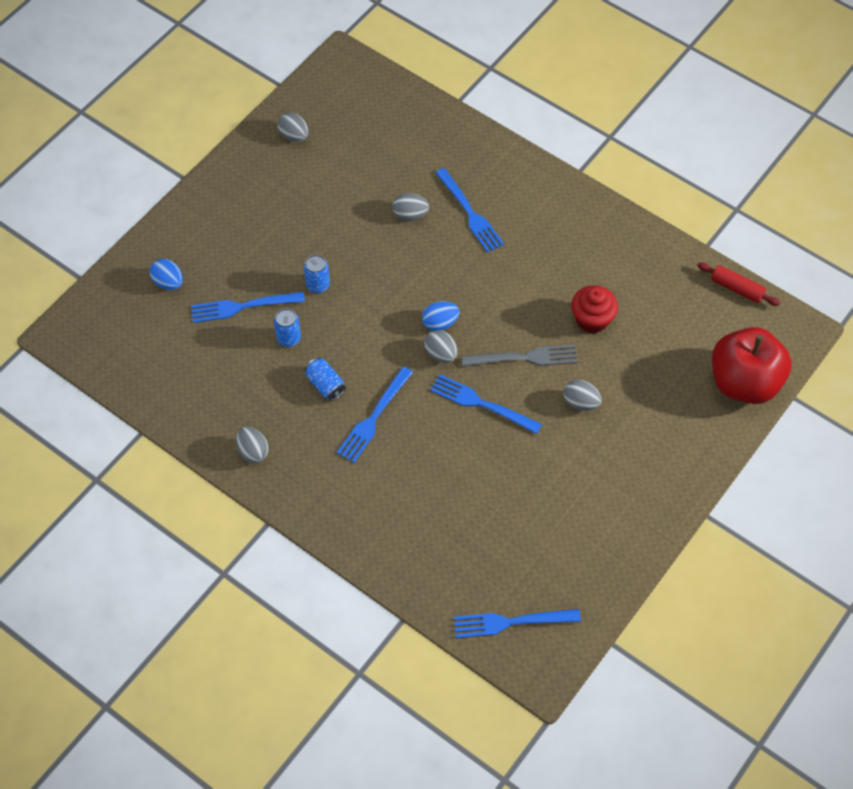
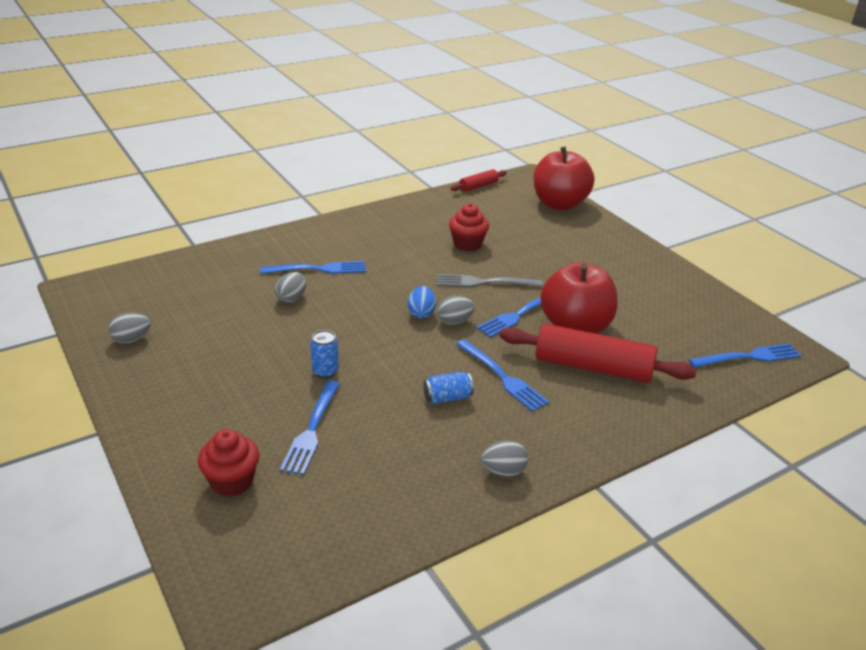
camera: 70 degrees left, 25 degrees down
(168, 282) = (232, 481): blue egg -> red cupcake
(289, 338) = (375, 407): blue can -> none
(424, 486) = (592, 367): none -> red rolling pin
(484, 457) = (575, 327): none -> red apple
(511, 622) = (748, 357): blue fork -> blue fork turned 120 degrees counterclockwise
(524, 357) = (484, 282): grey fork -> grey fork turned 105 degrees counterclockwise
(580, 403) = (543, 269): grey egg -> none

